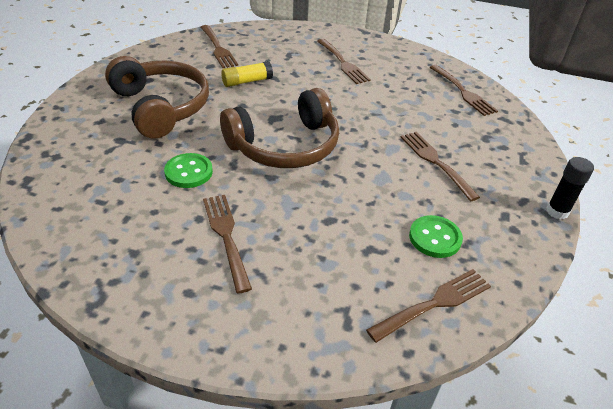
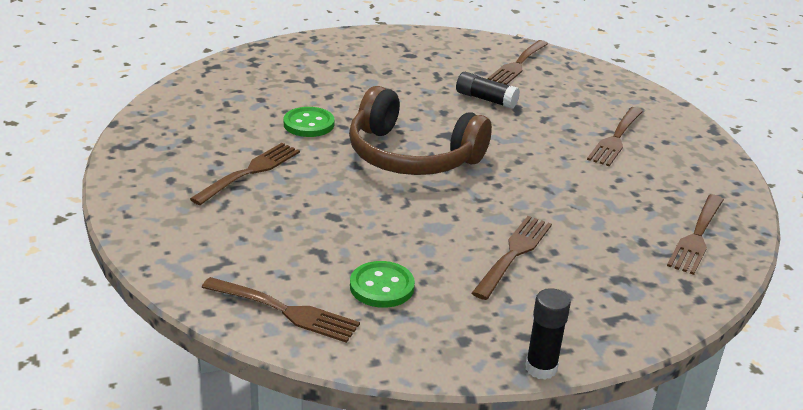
camera: 55 degrees right, 10 degrees down
(161, 107) = (379, 76): brown headphones -> none
(247, 81) = (486, 99): yellow glue stick -> black glue stick

